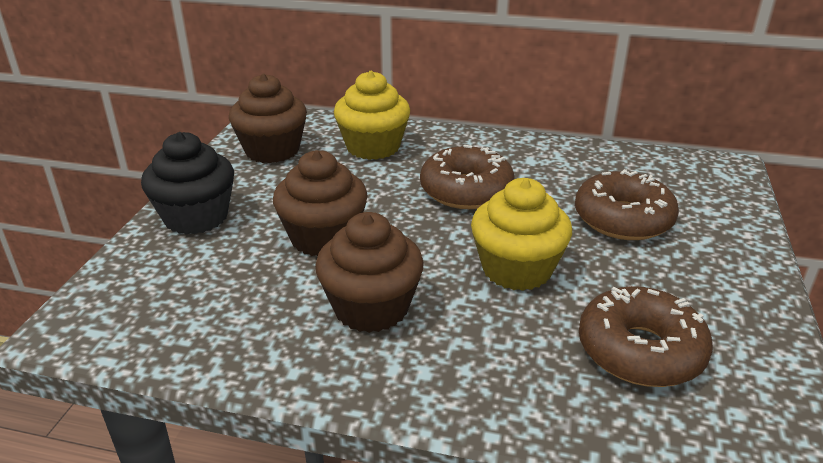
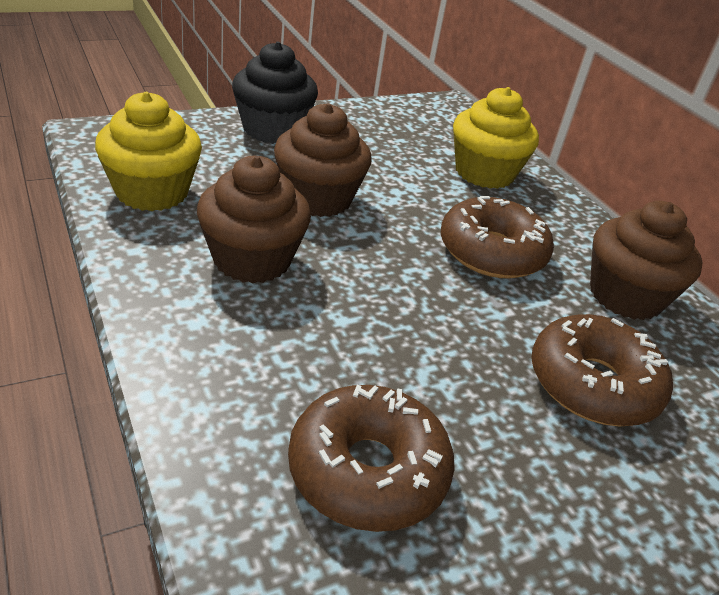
camera: 45 degrees right, 5 degrees up
(272, 150) = (405, 126): brown cupcake -> brown cupcake (625, 296)
(517, 269) = (405, 330): yellow cupcake -> yellow cupcake (152, 192)

